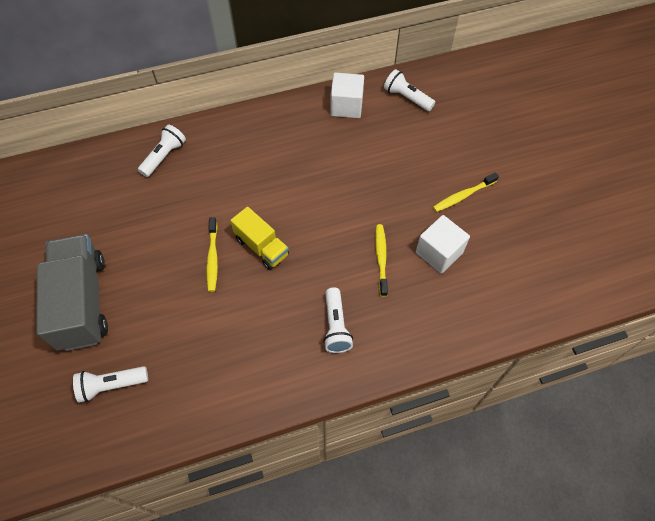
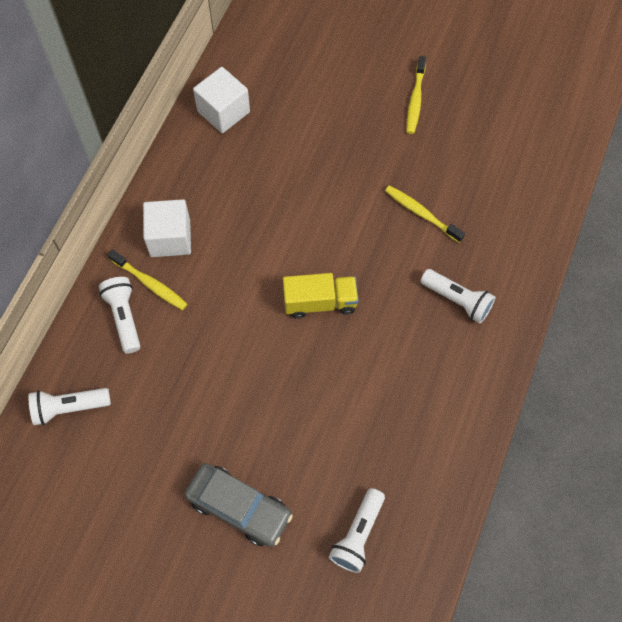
camera: 50 degrees left, 5 degrees up
(83, 302) = (239, 507): grey truck -> grey car
(212, 258) = (293, 354): yellow toothbrush -> yellow toothbrush (150, 283)
(407, 98) = (264, 55): white flashlight -> white flashlight (69, 408)
(439, 253) = (455, 164): white cube -> white cube (170, 238)

